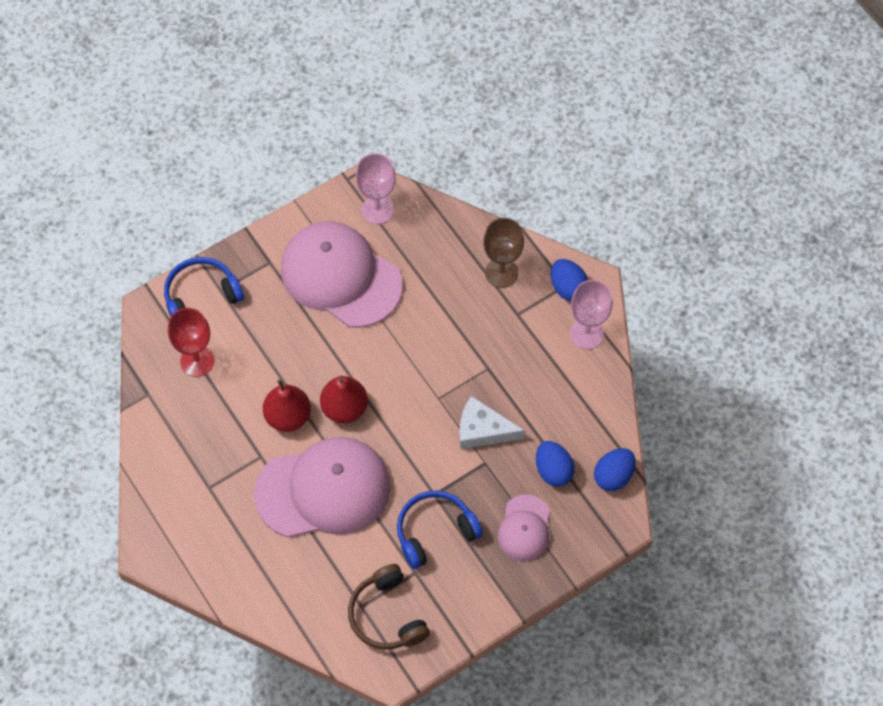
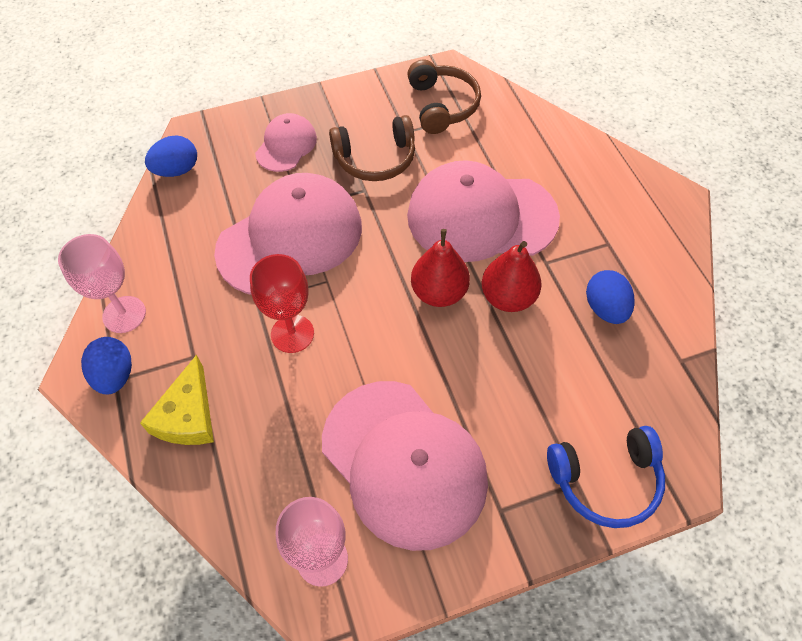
camera: 165 degrees left, 5 degrees down
(197, 361) = (616, 388): red goblet -> red goblet (292, 334)
(435, 532) = (375, 159): blue headphones -> brown headphones
(483, 430) = (290, 238): white cheese -> pink cap
(501, 273) = (188, 416): brown goblet -> yellow cheese
(553, 470) = (234, 186): blue egg -> blue egg (605, 308)

